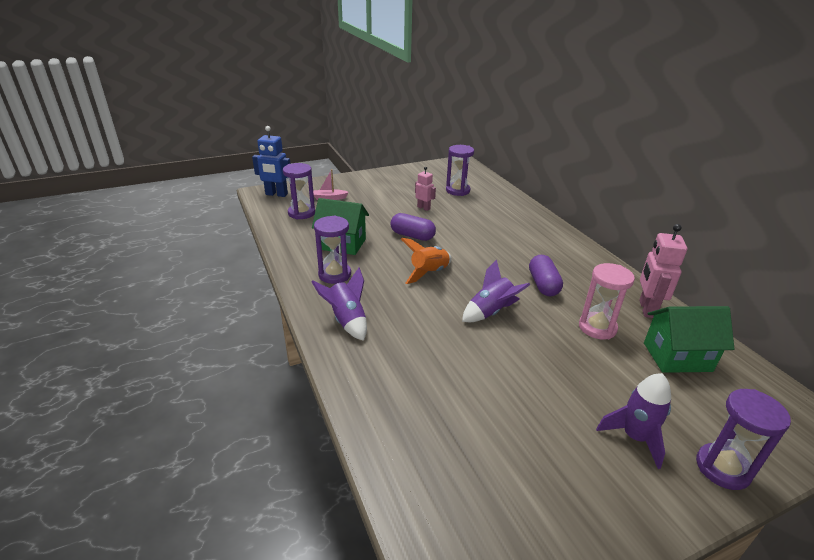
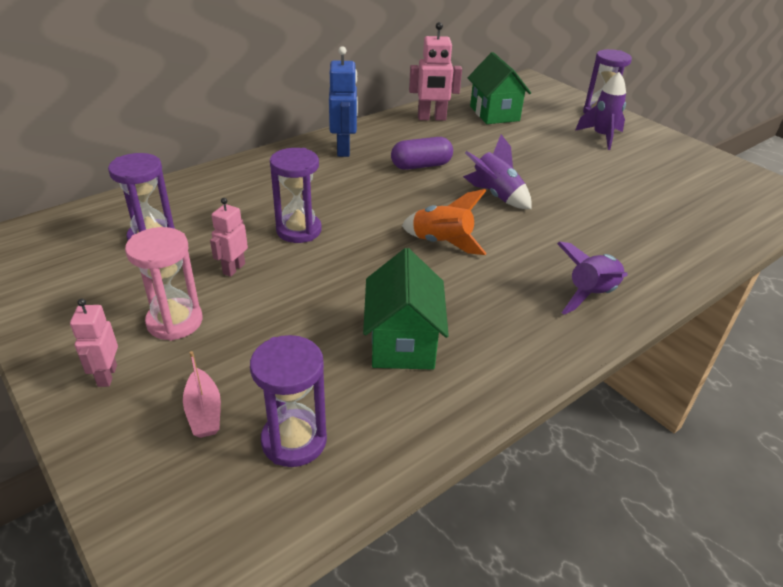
camera: 105 degrees left, 5 degrees up
(276, 194) = (191, 535): blue robot -> blue robot (344, 149)
(334, 274) = (498, 330): purple hourglass -> purple hourglass (299, 230)
(361, 182) = (107, 375): none -> pink robot
(412, 236) = (342, 269): purple capsule -> none
(597, 327) = (479, 142): pink hourglass -> pink hourglass (175, 322)

